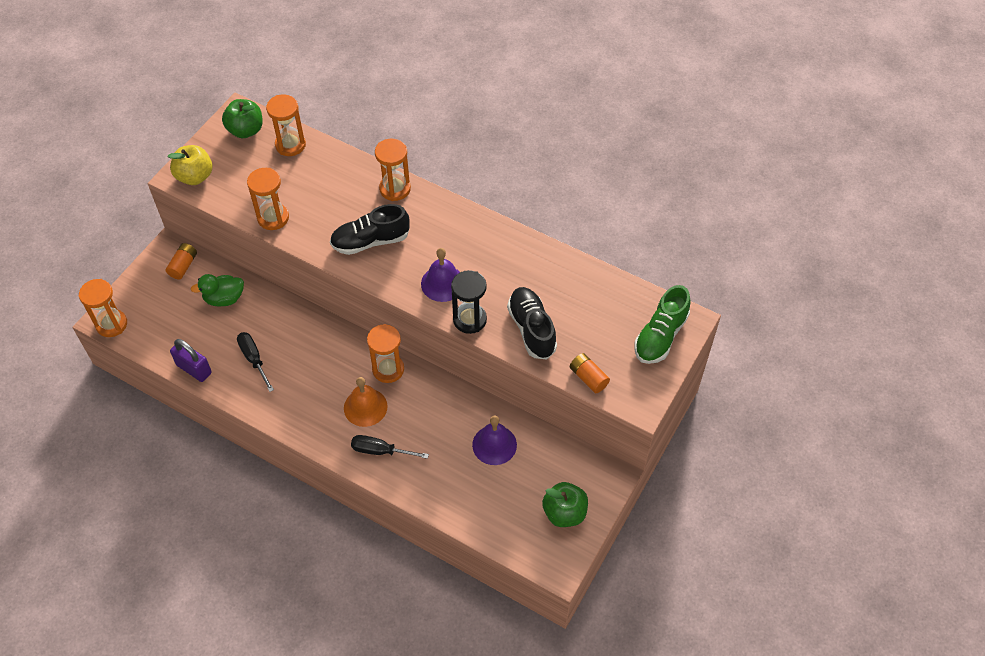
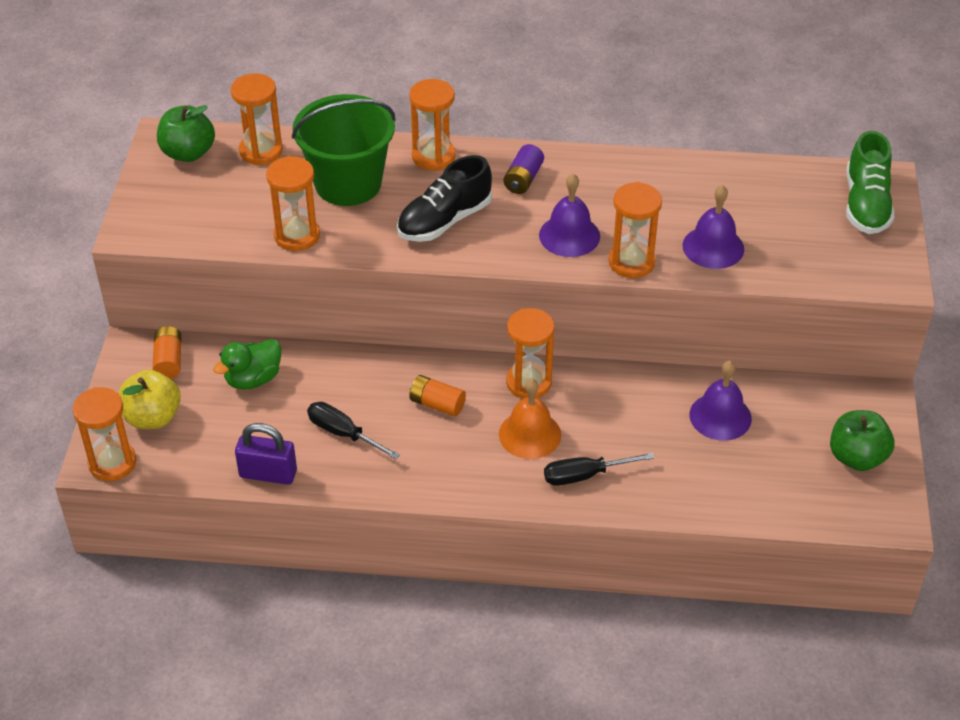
camera: 25 degrees left, 10 degrees down
(195, 176) = (155, 224): yellow apple -> yellow apple (153, 417)
(328, 190) = (348, 183): none -> green bucket
(441, 228) = (523, 179): none -> purple battery
(469, 320) = (631, 262): black hourglass -> orange hourglass
(531, 329) = (713, 247): black shoe -> purple bell
(588, 378) = (817, 274): orange battery -> orange battery (437, 404)

